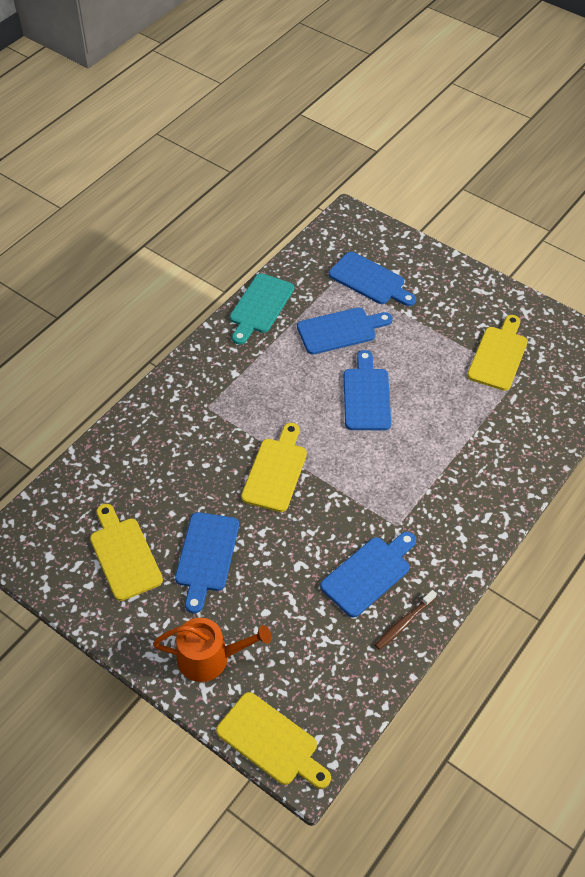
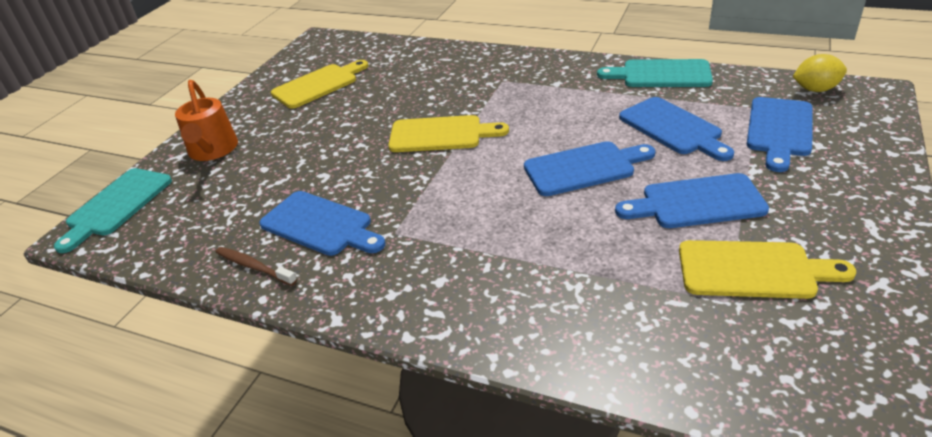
camera: 80 degrees right, 15 degrees down
(206, 556) = (324, 122): blue cutting board -> blue cutting board (697, 202)
(271, 741) = (116, 205): yellow cutting board -> turquoise cutting board
(330, 239) = (815, 89): none -> yellow lemon

